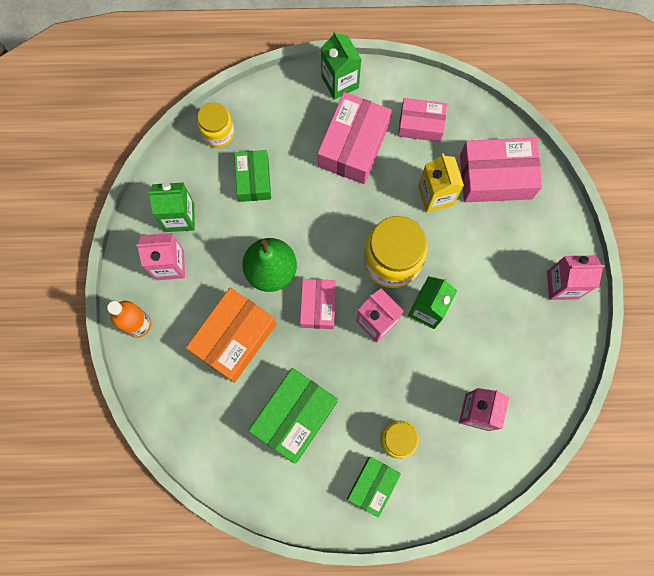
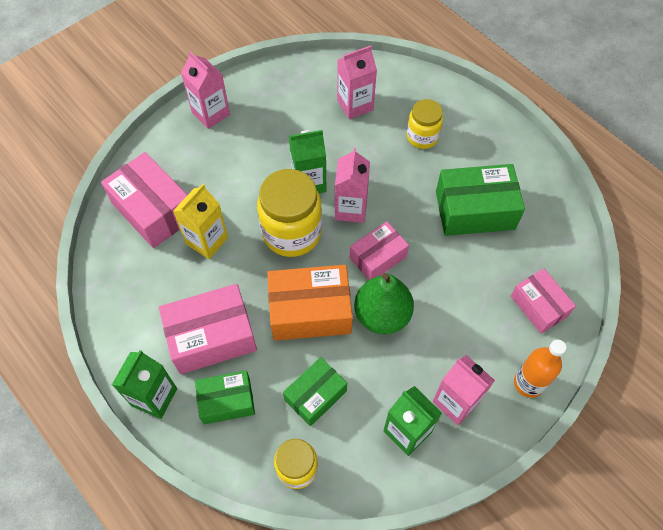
camera: 130 degrees left, 15 degrees down
(234, 338) = (463, 298): orange box -> orange box (310, 311)
(372, 485) = (467, 130): green box -> green box (227, 401)
(421, 124) = (147, 297): pink box -> pink box (539, 306)

